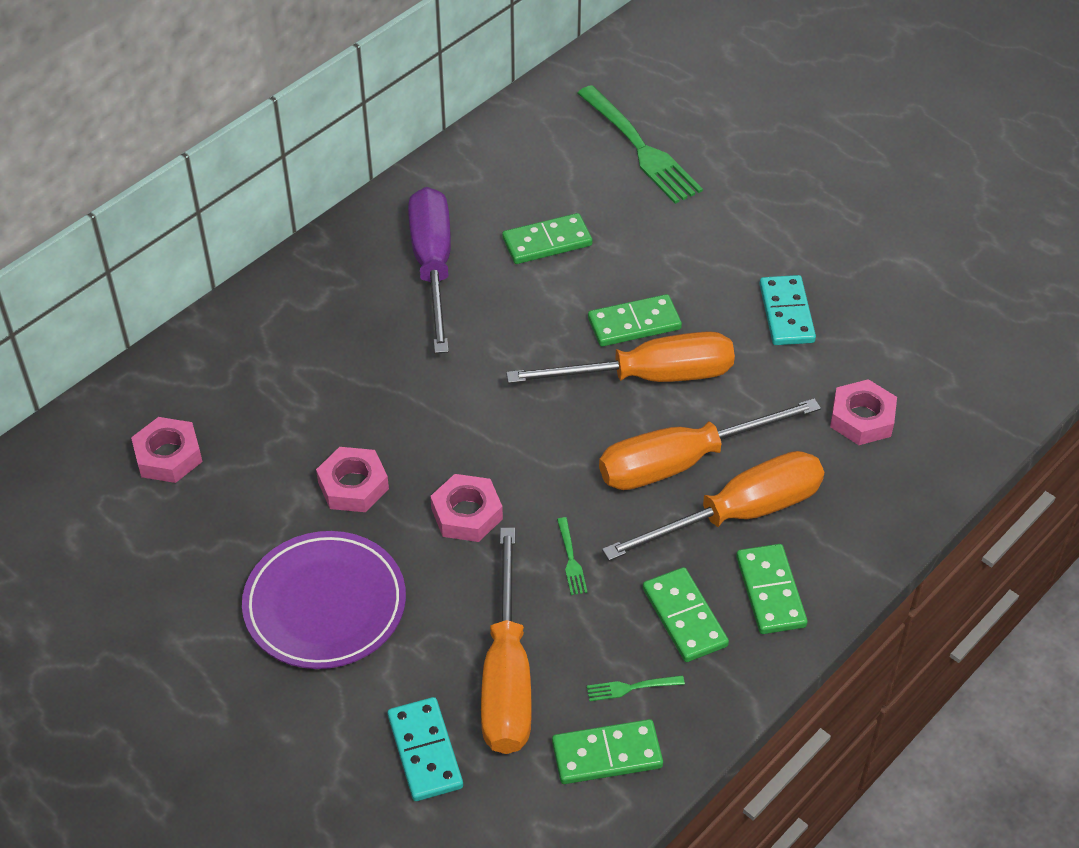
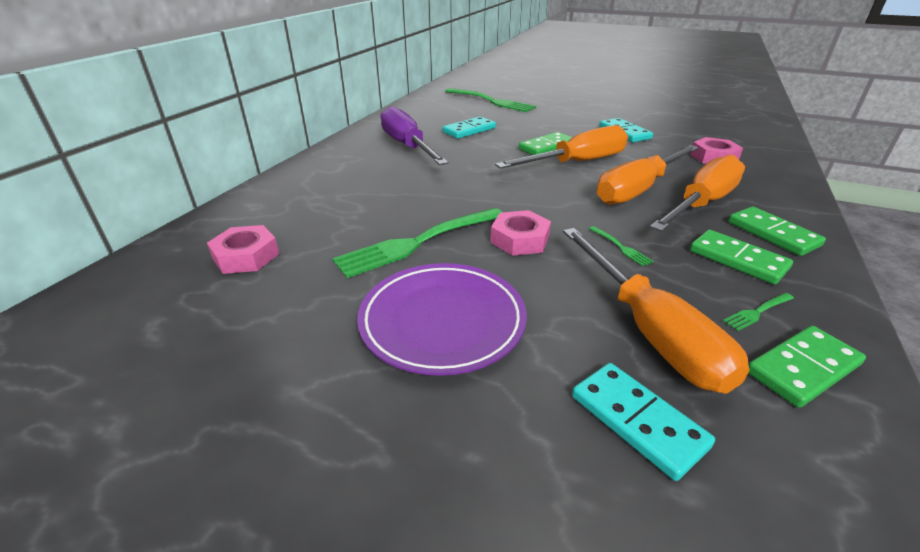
camera: 20 degrees left, 15 degrees down
(353, 485) = (418, 242): pink nut -> green fork
(547, 242) = (469, 130): green domino -> turquoise domino

